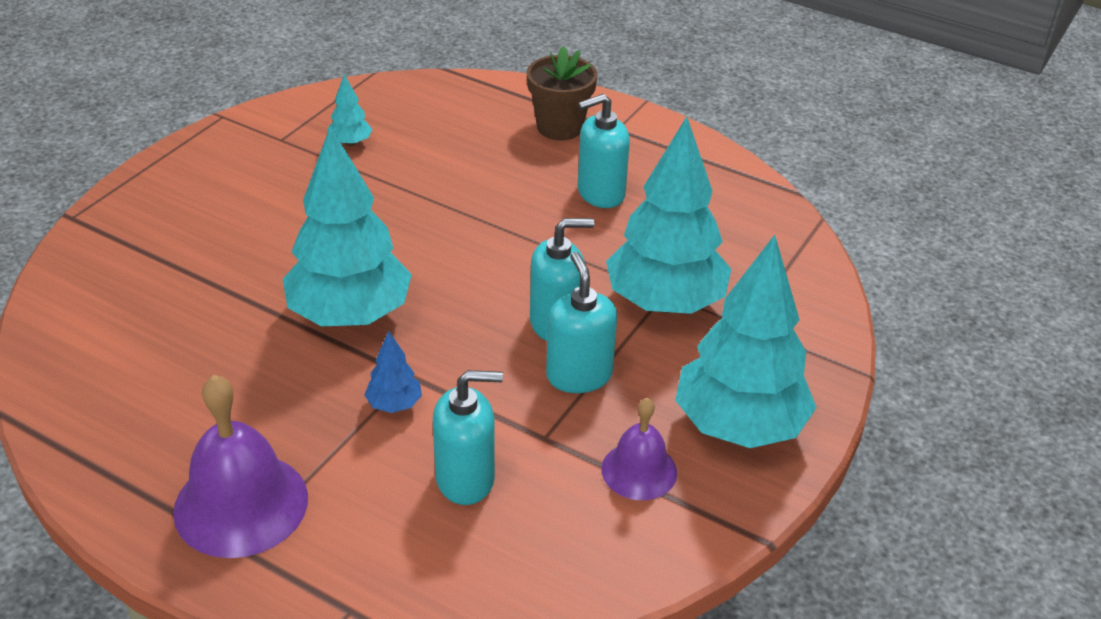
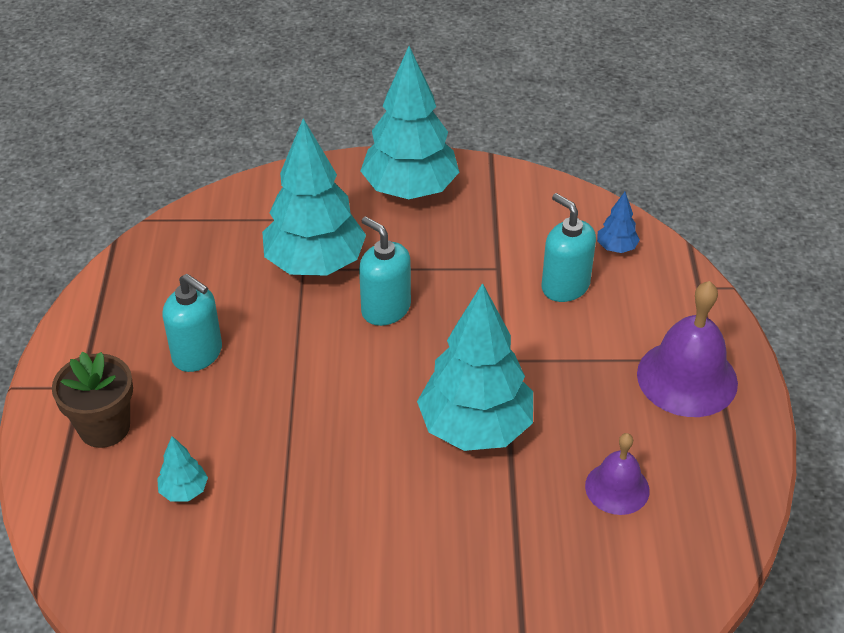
camera: 120 degrees left, 5 degrees up
(350, 143) = (239, 577): turquoise tree -> turquoise tree (184, 491)
(394, 404) = (538, 352): blue tree -> blue tree (616, 248)
(579, 375) = (428, 276): turquoise soap dispenser -> none
(639, 470) = (486, 217): purple bell -> purple bell (617, 488)

